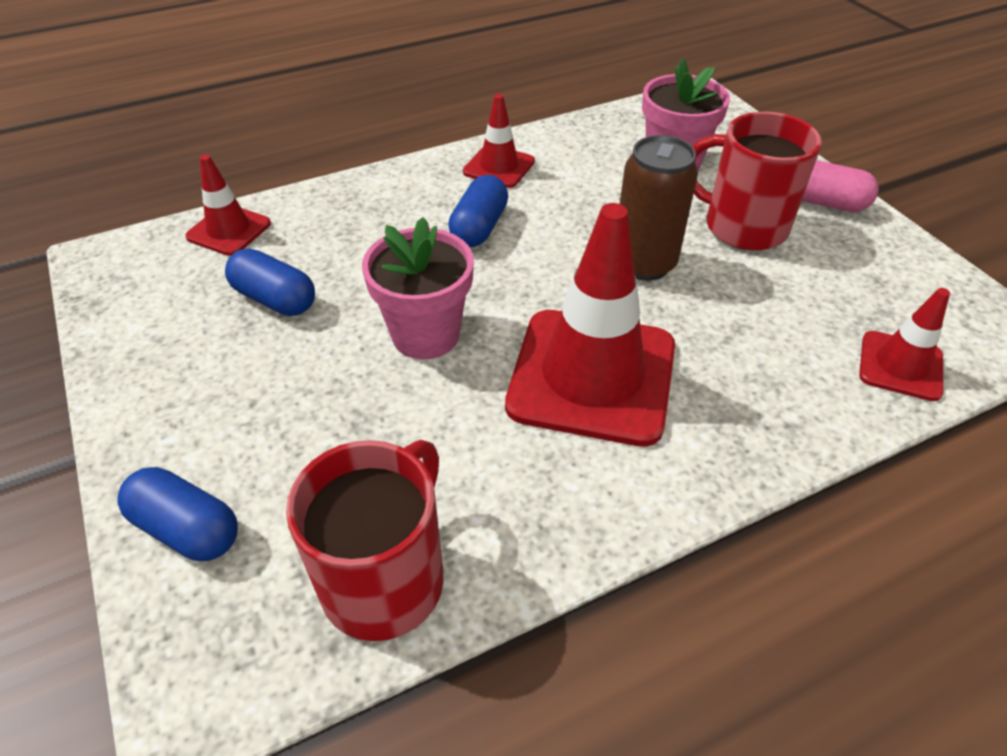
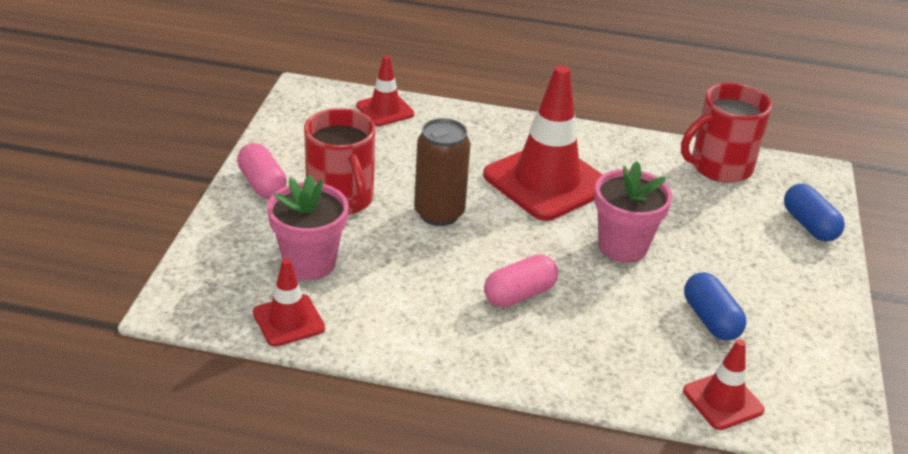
camera: 145 degrees left, 10 degrees down
(479, 227) = (519, 294): blue capsule -> pink capsule
(499, 167) = (446, 338): red traffic cone -> red traffic cone (288, 320)

